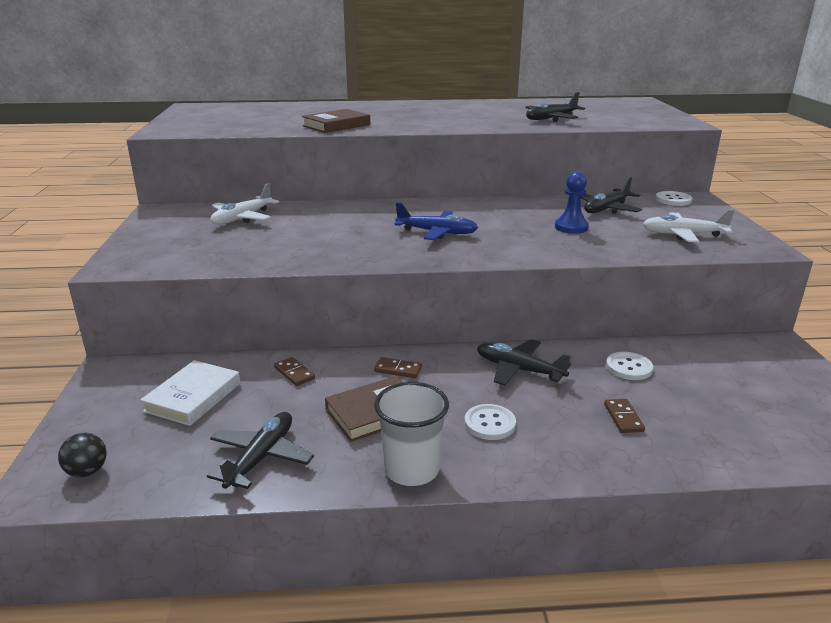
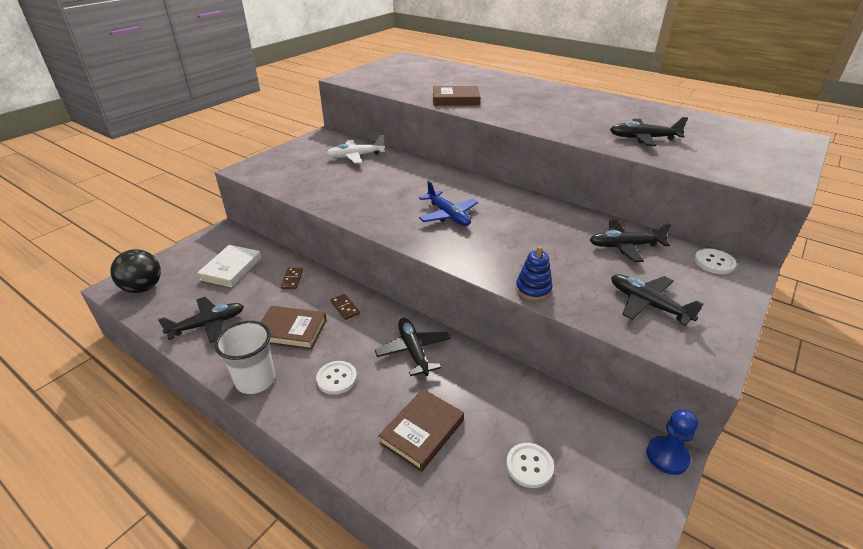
camera: 40 degrees right, 10 degrees up
(87, 471) = (143, 288): black ball -> black ball, size x1.72
(193, 397) = (231, 269): white book -> white book turned 45 degrees counterclockwise
(571, 227) = (557, 252): blue pawn -> blue pawn (667, 456)
(600, 254) = (533, 289): none -> blue stacking toy
(623, 418) = (422, 432): brown domino -> brown book
(628, 367) = (491, 396): white button -> white button (529, 466)
(683, 235) = (647, 304): white plane -> black plane

